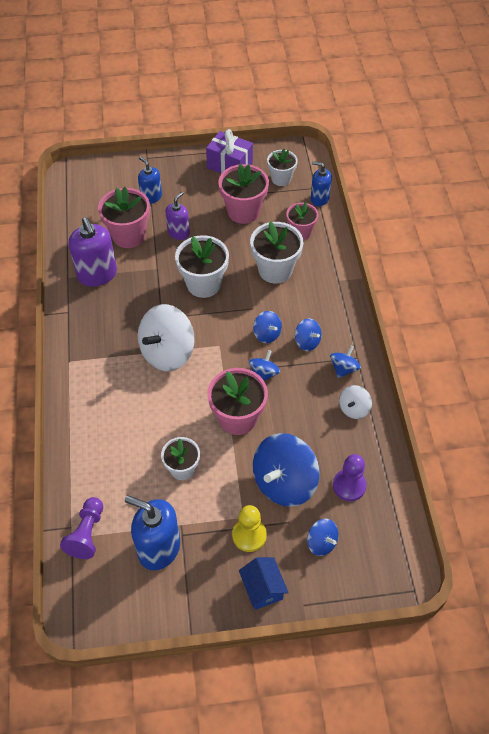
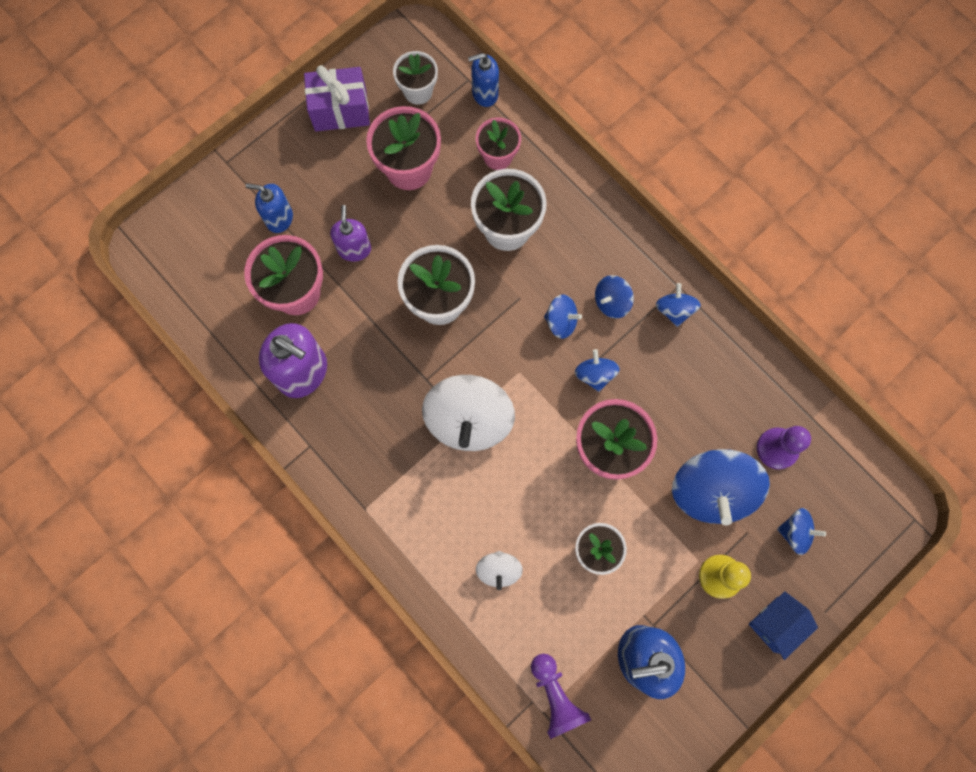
camera: 35 degrees left, 20 degrees up
(262, 589) = (775, 624): blue house -> blue house turned 75 degrees counterclockwise
(307, 342) = (611, 302): blue spinning top -> blue spinning top turned 135 degrees clockwise
(354, 408) = (719, 353): white spinning top -> white spinning top (498, 570)

